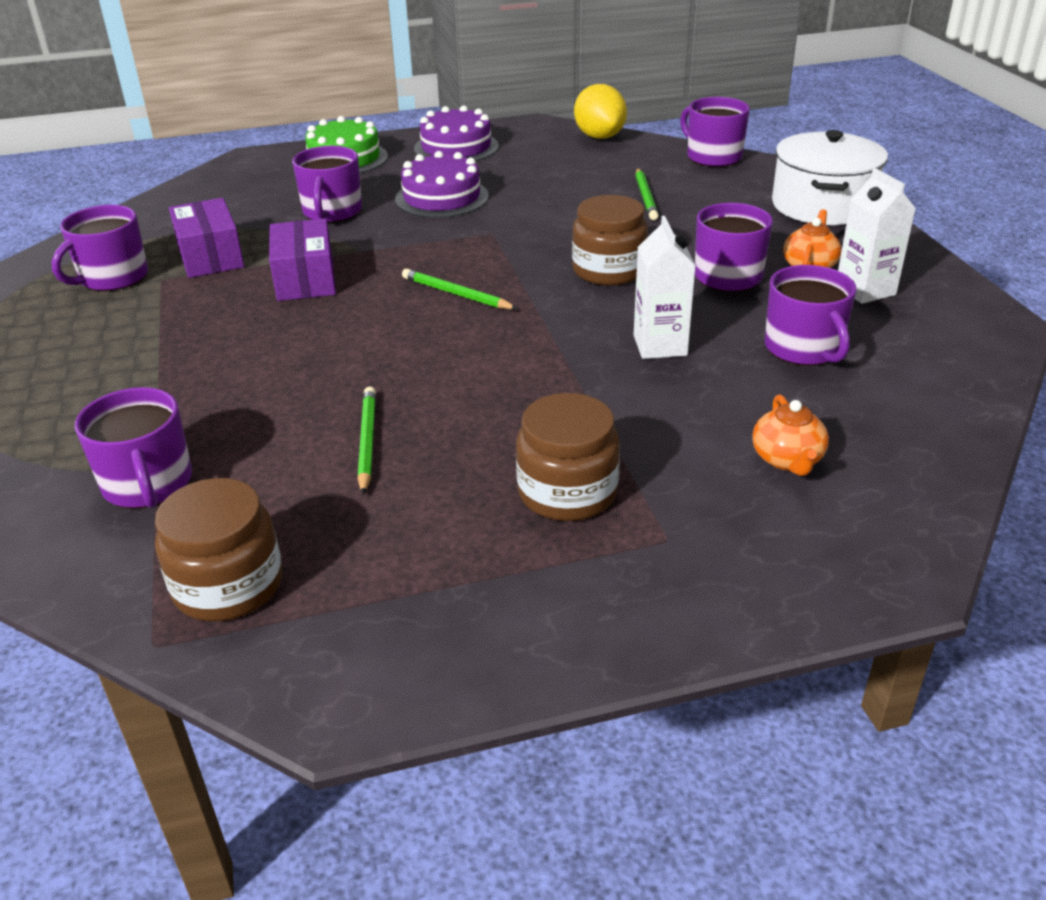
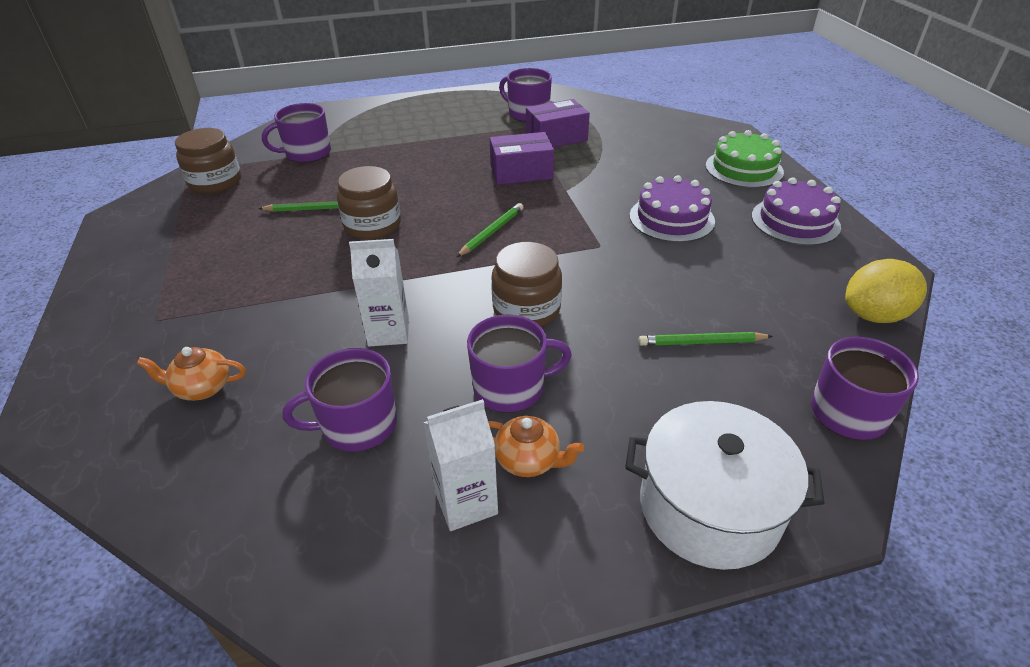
camera: 90 degrees right, 5 degrees up
(332, 212) = (633, 172): purple mug -> none
(567, 492) = (225, 281): brown jar -> brown jar (372, 225)

